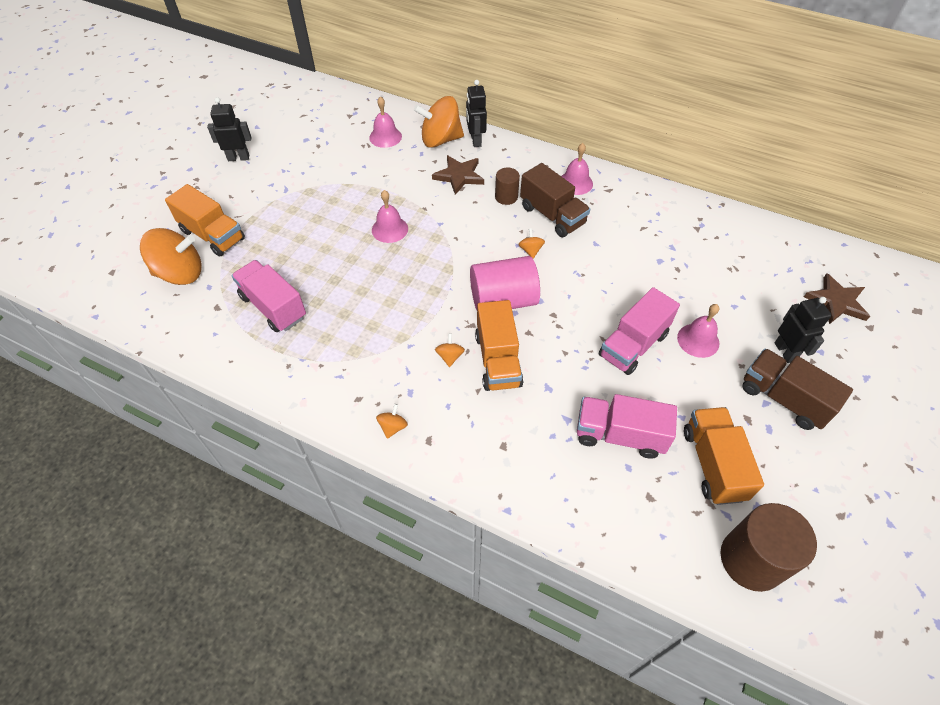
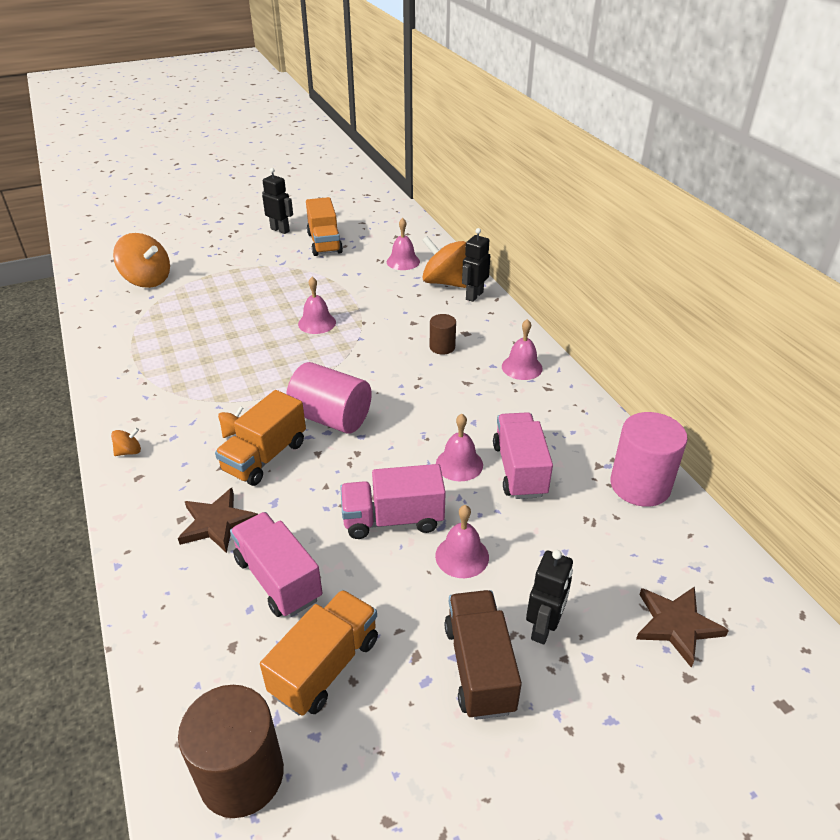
camera: 40 degrees right, 15 degrees down
(213, 235) = (197, 268): orange truck -> orange truck (324, 243)
(273, 307) = (169, 330): pink truck -> pink truck (519, 470)
(459, 176) = (423, 314): brown star -> brown star (217, 523)
(530, 250) = (406, 396): orange spinning top -> none
(552, 215) = (463, 380): brown truck -> none
(623, 280) = (459, 464): none -> pink bell
(731, 227) = (640, 485): none -> pink cylinder

